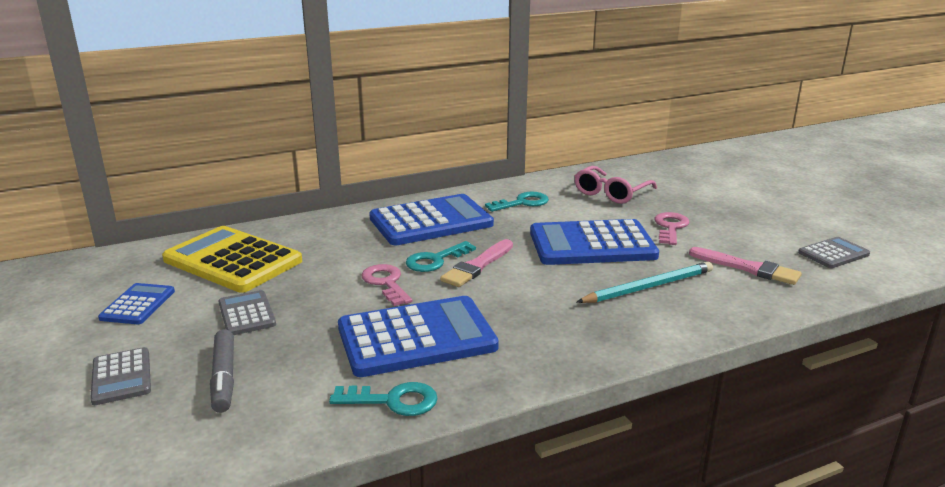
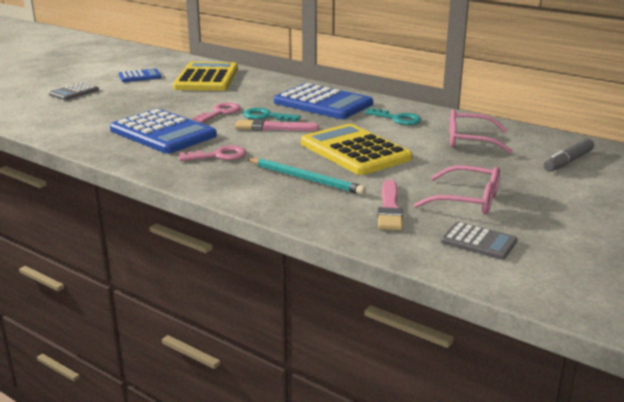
camera: 60 degrees right, 0 degrees up
(224, 377) = (88, 108): grey marker -> grey marker (568, 161)
(247, 314) = (152, 96): grey calculator -> none
(394, 401) = (93, 142): turquoise key -> none
(592, 244) = (354, 151): blue calculator -> yellow calculator
(670, 227) = (431, 171): pink key -> pink key (219, 156)
(747, 233) = (467, 200): none -> pink glasses

